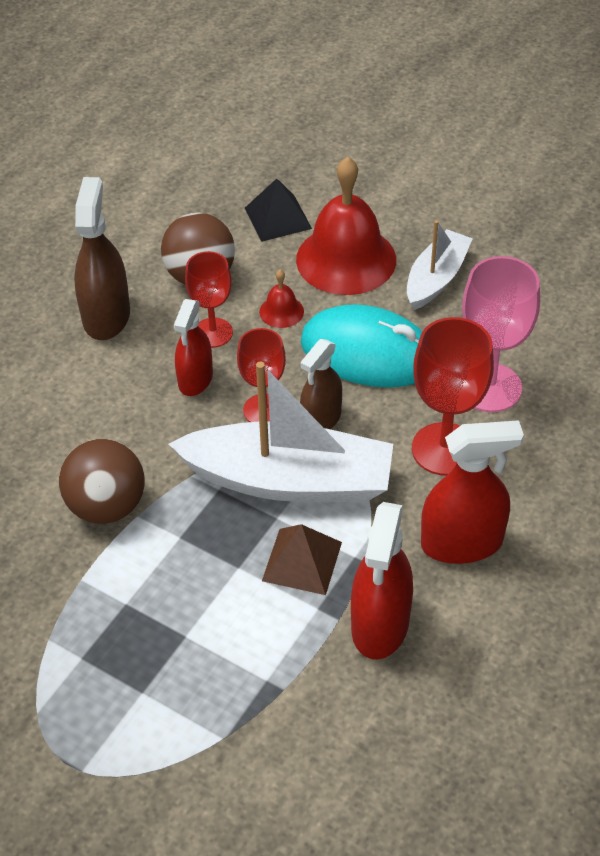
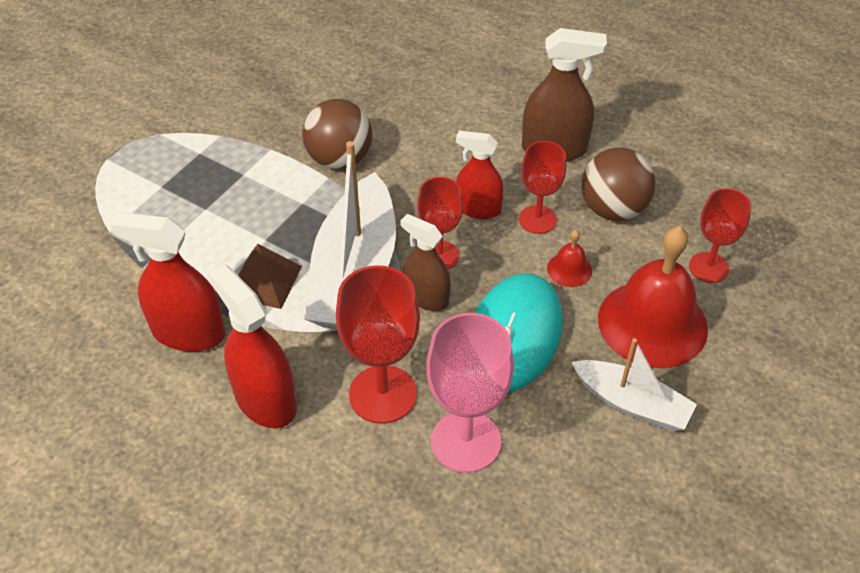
camera: 90 degrees right, 0 degrees up
(278, 218) = (708, 267): black pyramid -> red goblet
(462, 543) = (265, 400): red spray bottle -> red spray bottle turned 150 degrees clockwise

